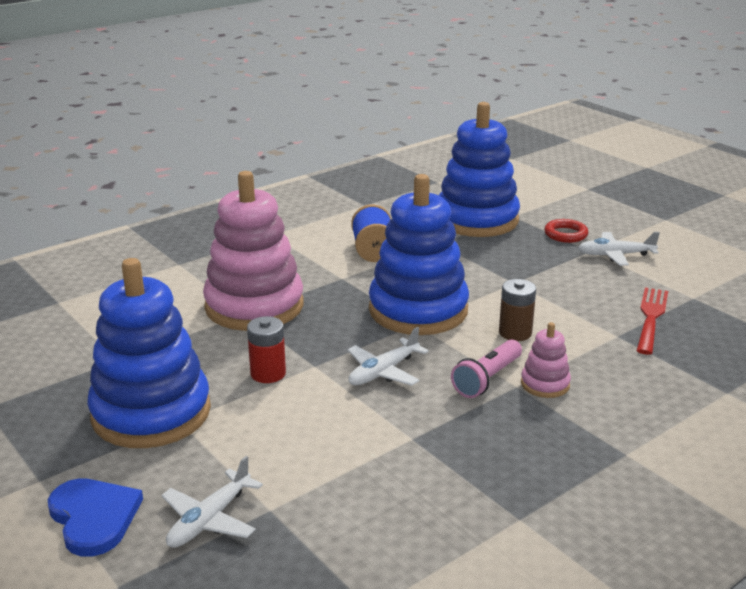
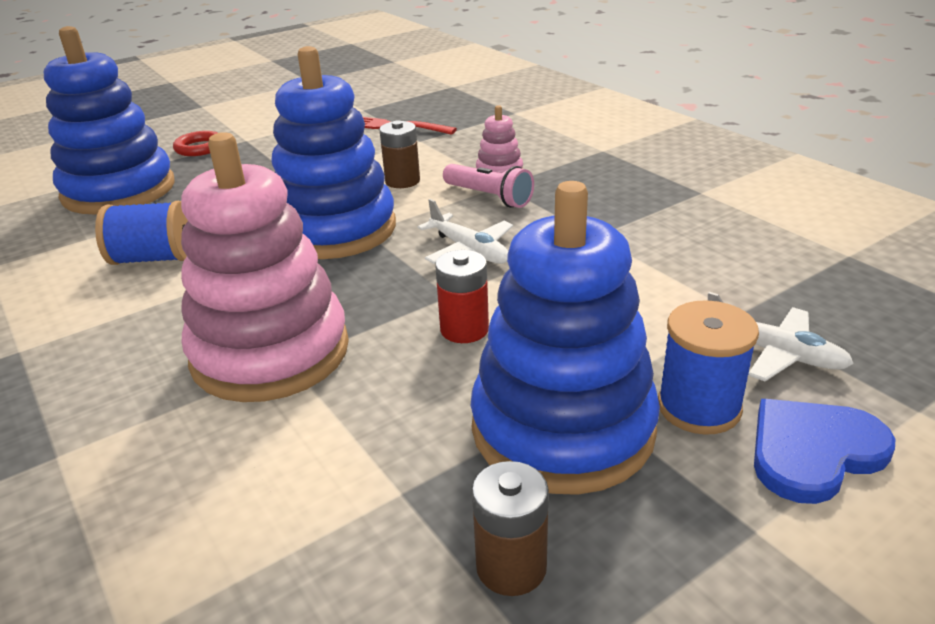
camera: 85 degrees left, 5 degrees up
(52, 394) = (511, 567): none -> brown battery
(154, 471) = (699, 407): none -> blue spool
(615, 255) = (263, 130): white plane -> none

